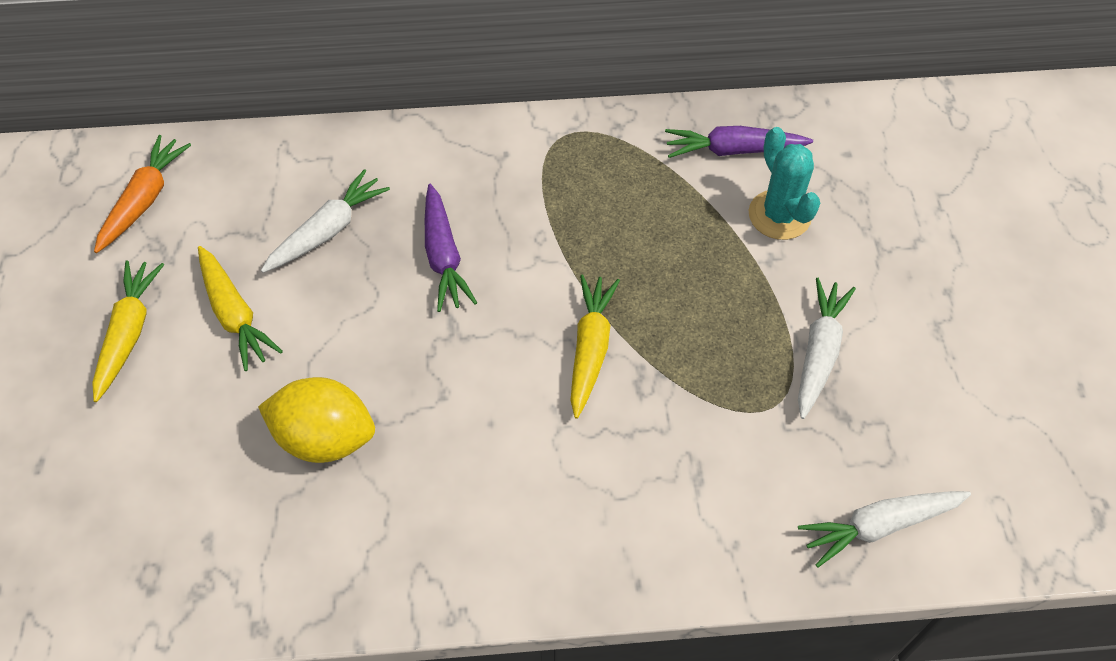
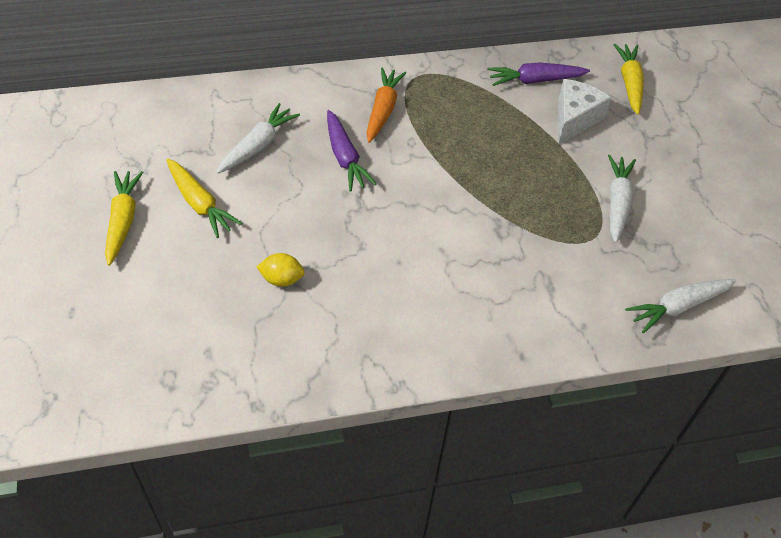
camera: 10 degrees left, 5 degrees down
(145, 200) = (118, 133): orange carrot -> orange carrot (383, 110)
(325, 438) = (282, 279): yellow lemon -> yellow lemon, size x0.56
(590, 348) = (460, 210): yellow carrot -> yellow carrot (629, 83)
(779, 215) = (574, 119): turquoise cactus -> white cheese

